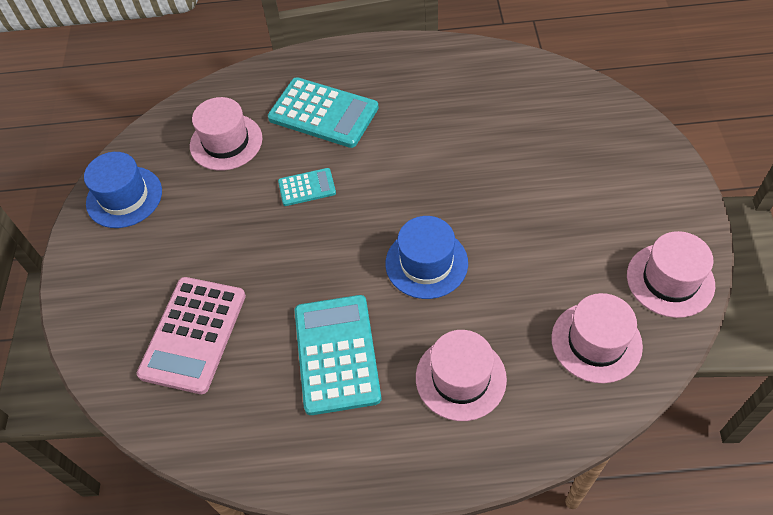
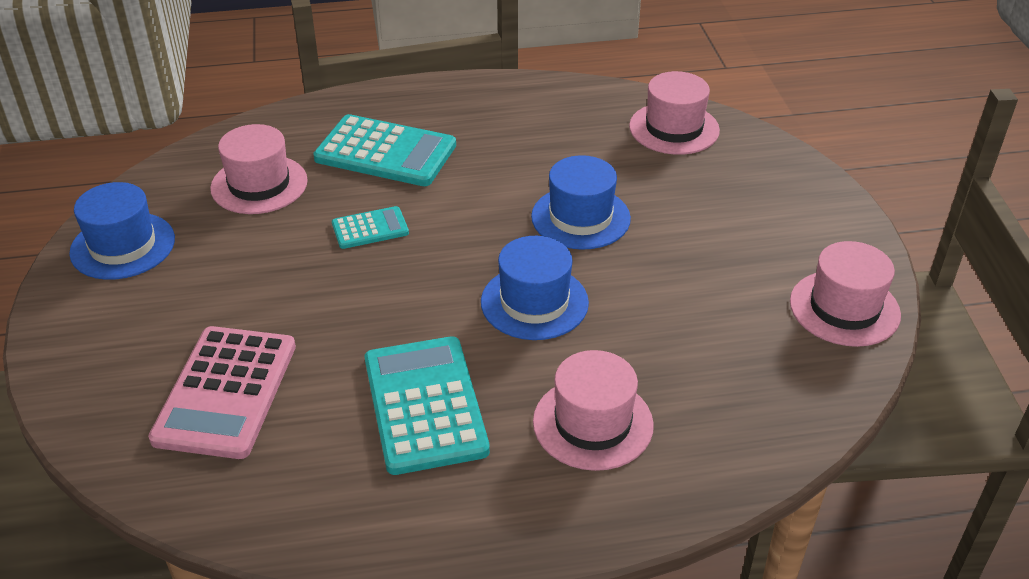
camera: 10 degrees left, 15 degrees down
(469, 182) = (580, 217): none -> blue hat
(596, 342) = (762, 376): pink hat -> pink hat (674, 128)

